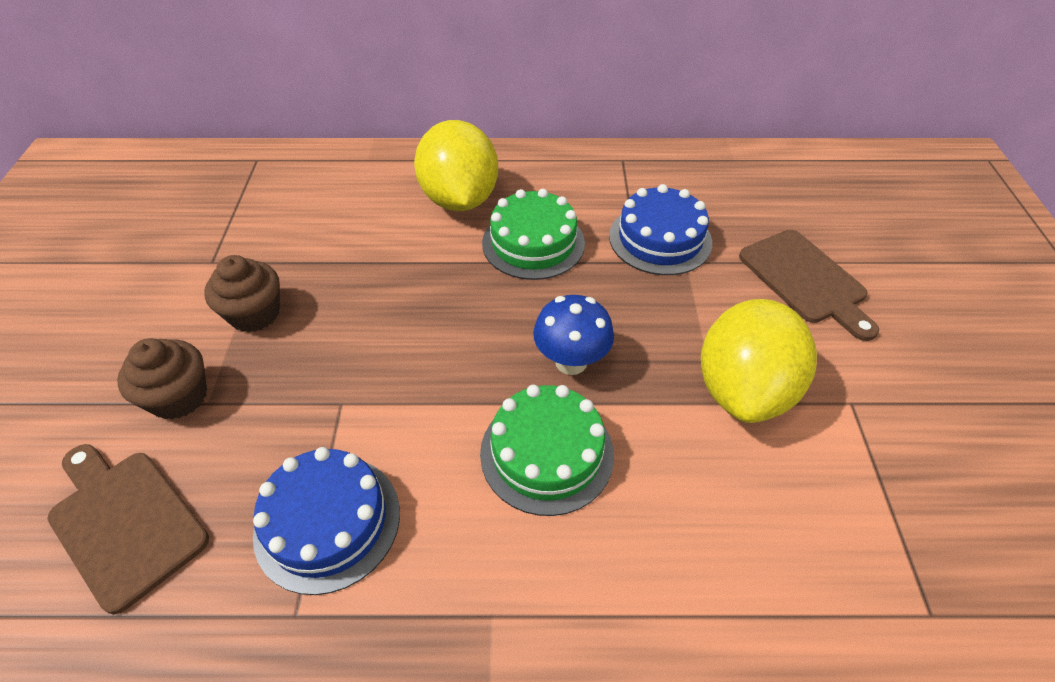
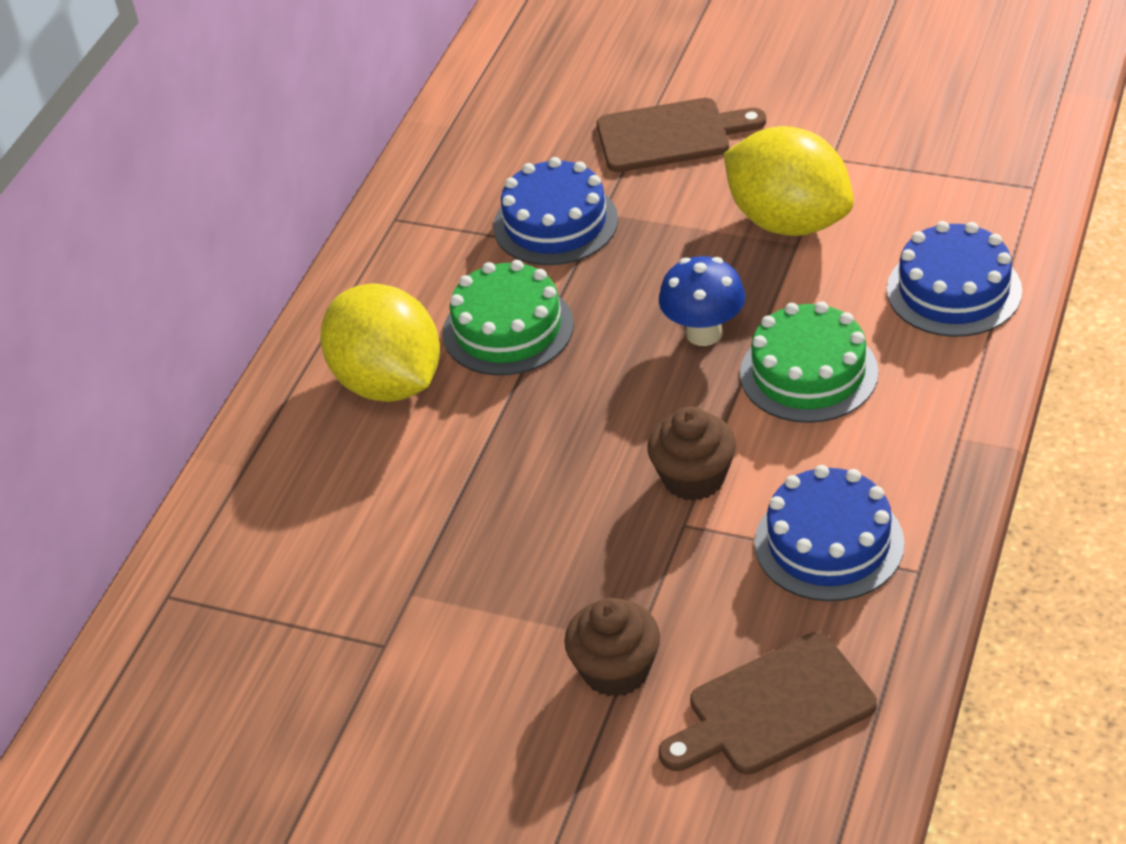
camera: 65 degrees left, 5 degrees down
(255, 314) = (507, 599): brown cupcake -> brown cupcake (693, 478)
(459, 199) = (389, 382): yellow lemon -> yellow lemon turned 45 degrees clockwise
(715, 562) = (954, 290): none -> blue cake

